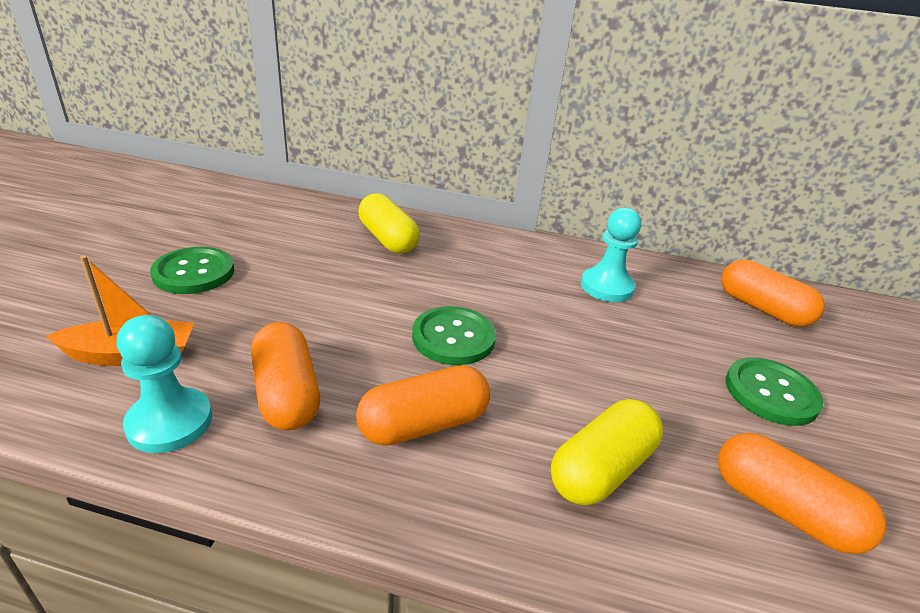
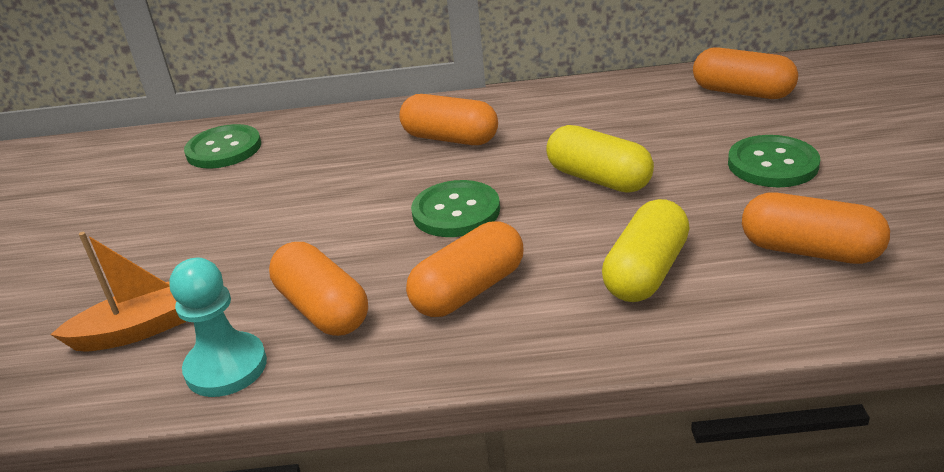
camera: 10 degrees left, 0 degrees up
(194, 272) = (146, 238): green button -> green button (224, 149)
(387, 239) = (333, 142): yellow capsule -> yellow capsule (598, 179)
(483, 267) = (450, 138): none -> orange capsule
(606, 287) = (584, 118): turquoise pawn -> none

